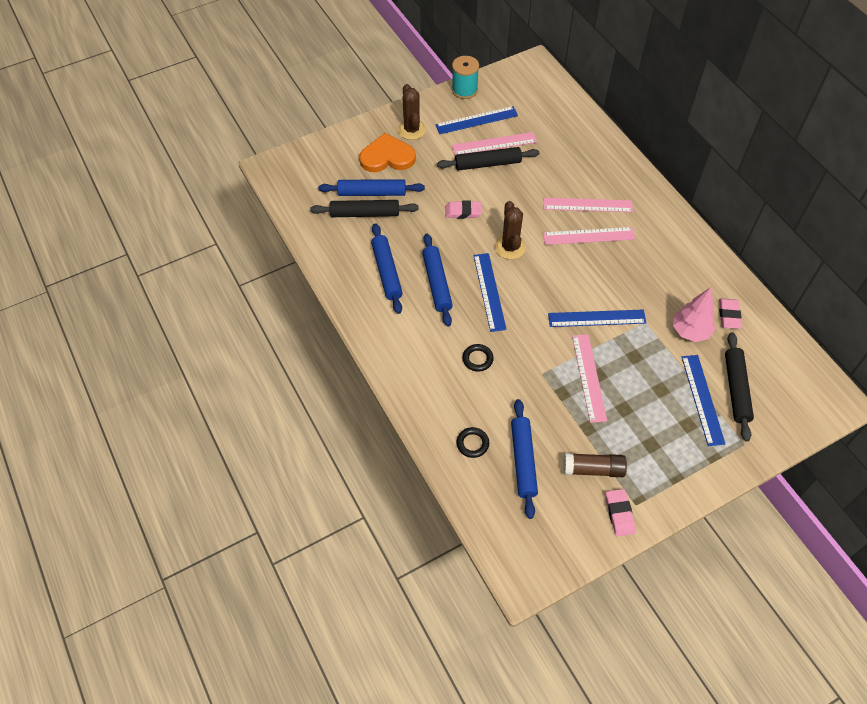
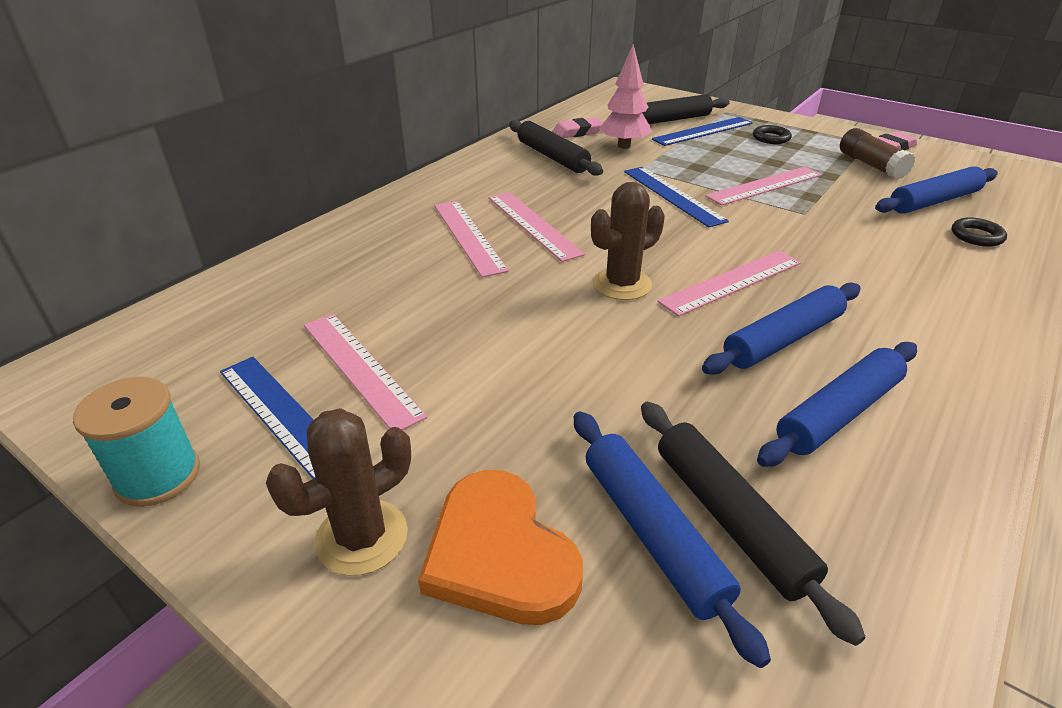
camera: 115 degrees left, 20 degrees down
(463, 212) = (586, 357): pink eraser -> none
(477, 359) = (858, 262): black ring -> black ring (771, 138)
(487, 164) = (429, 361): black rolling pin -> black rolling pin (552, 157)
(489, 291) = (731, 282): blue ruler -> pink ruler

